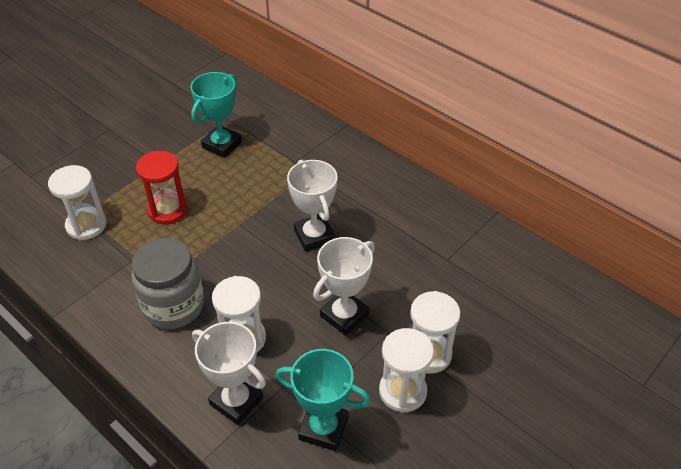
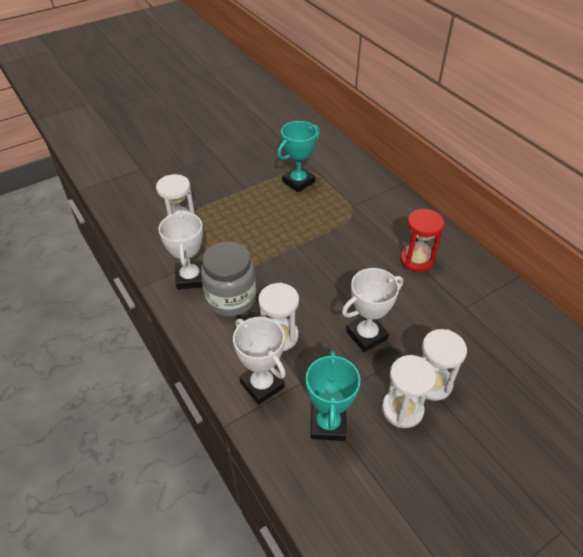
camera: 15 degrees right, 0 degrees up
(168, 210) = (244, 224): red hourglass -> red hourglass (416, 260)
(314, 236) = (356, 266): white trophy -> white trophy (190, 278)
(323, 428) = (328, 424): turquoise trophy -> turquoise trophy turned 60 degrees clockwise

